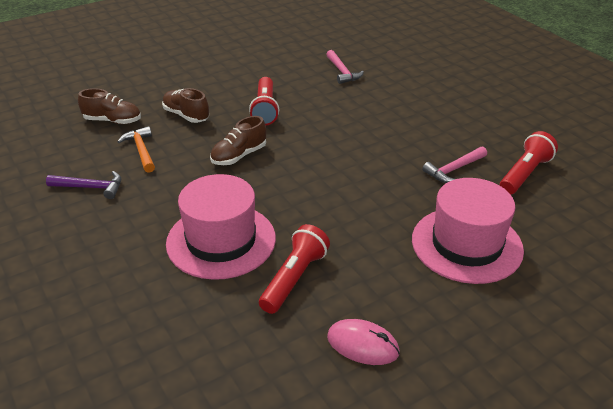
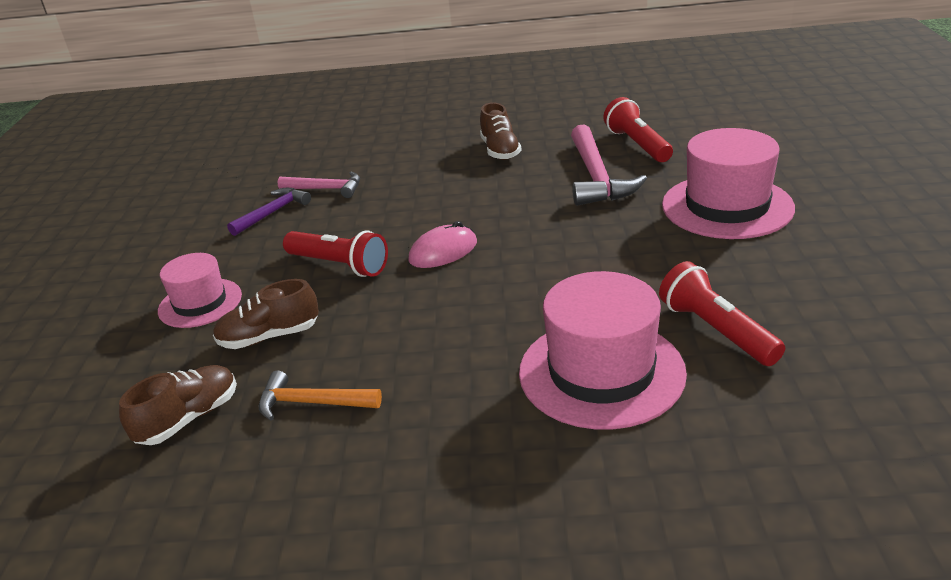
camera: 55 degrees left, 5 degrees down
(90, 187) = (357, 483): purple hammer -> purple hammer (273, 213)
(201, 83) = (200, 303): none -> pink hat
(239, 156) = (424, 312): brown shoe -> brown shoe (500, 151)
(362, 345) = (855, 312): pink mouse -> pink mouse (443, 251)
(454, 169) = (596, 177): pink hammer -> pink hammer, size x1.65

